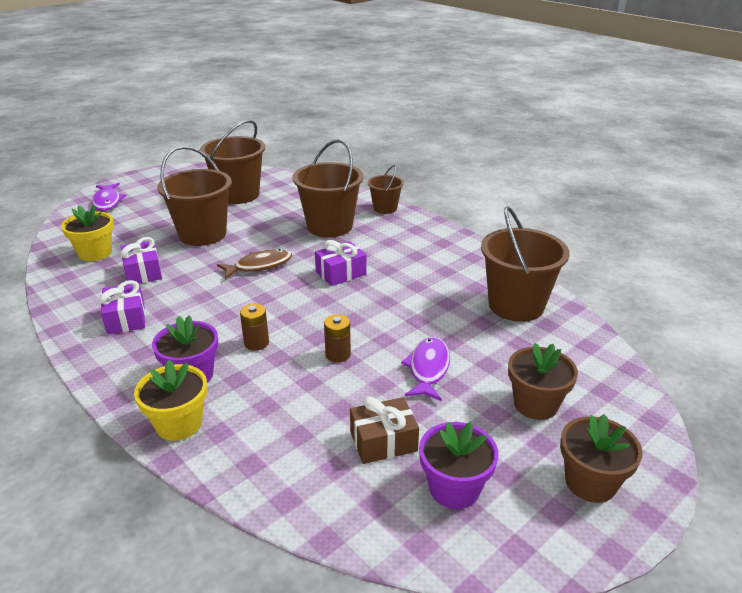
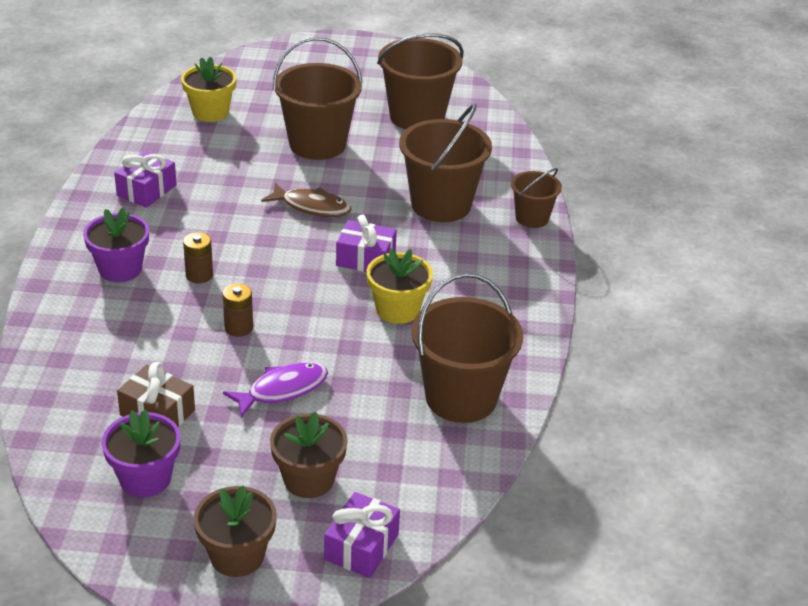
camera: 45 degrees right, 5 degrees up
(107, 201) = (295, 60): purple fish -> none
(143, 272) = (217, 154): purple gift -> purple gift (361, 547)
(179, 424) = (62, 299): yellow flower pot -> yellow flower pot (397, 310)

